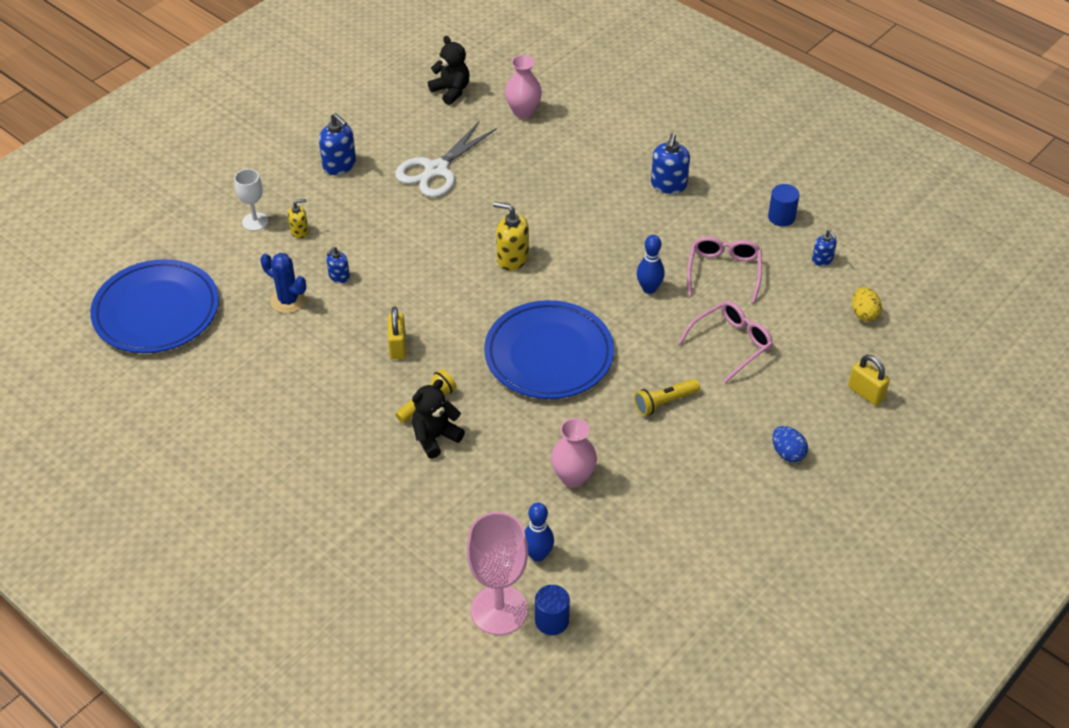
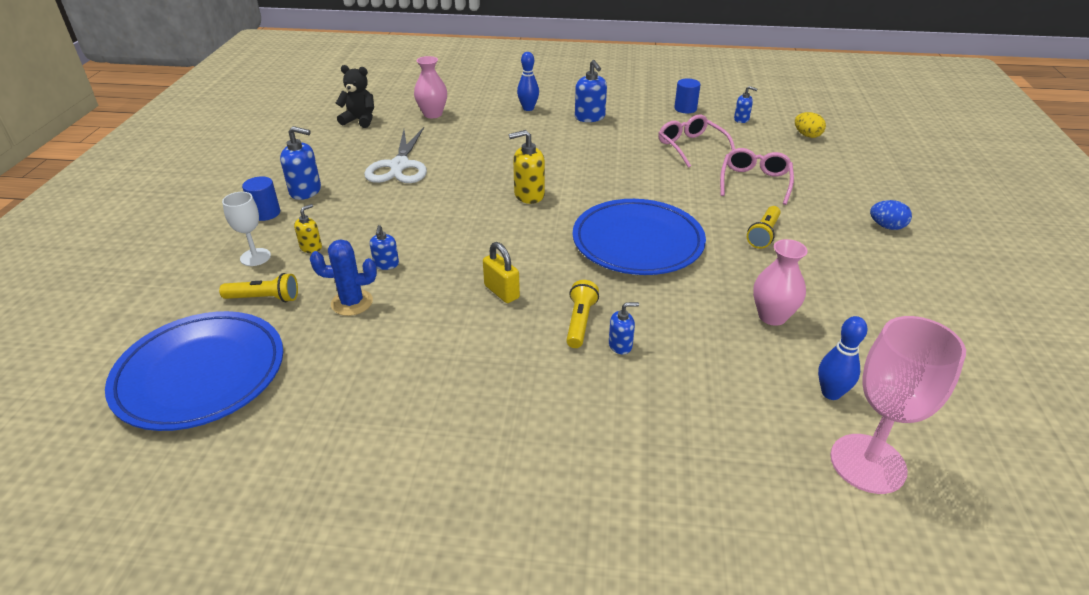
camera: 35 degrees left, 10 degrees down
(235, 266) = (264, 298): none -> yellow flashlight
(435, 437) = (620, 345): black teddy bear -> blue soap dispenser
(552, 621) = (920, 443): blue cylinder -> blue cylinder (266, 213)
(649, 289) = (655, 174): blue bowling pin -> blue bowling pin (528, 108)
(866, 393) = (874, 173): yellow padlock -> none

